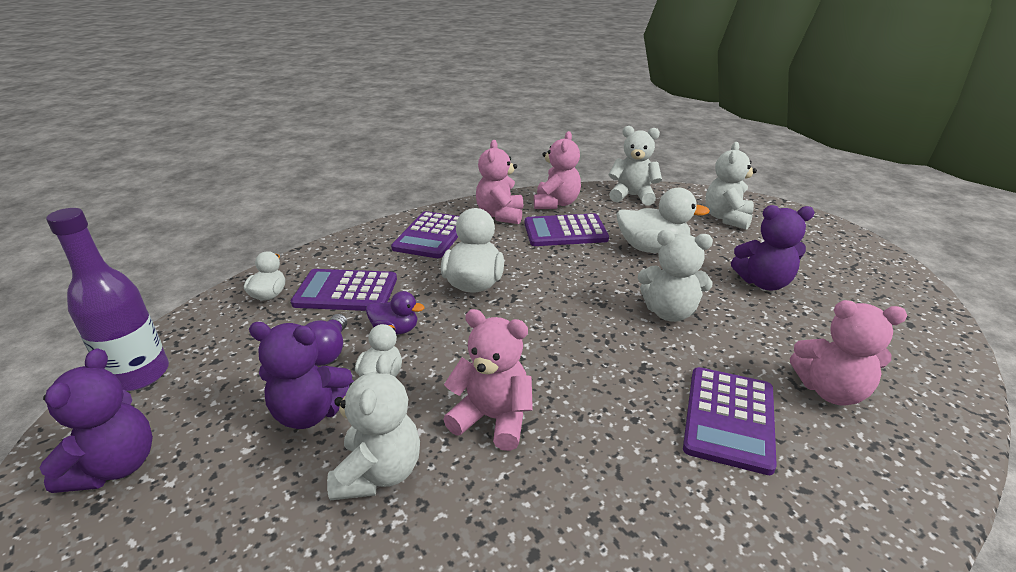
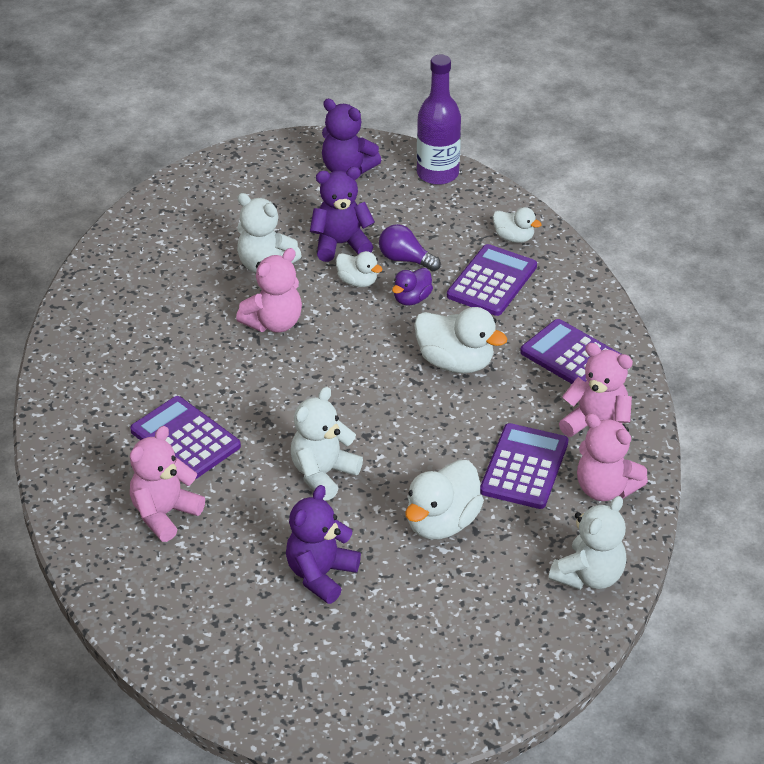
camera: 115 degrees right, 10 degrees up
(311, 412) = (341, 244): purple teddy bear -> purple teddy bear turned 45 degrees clockwise
(726, 218) = (472, 637): white teddy bear -> none

